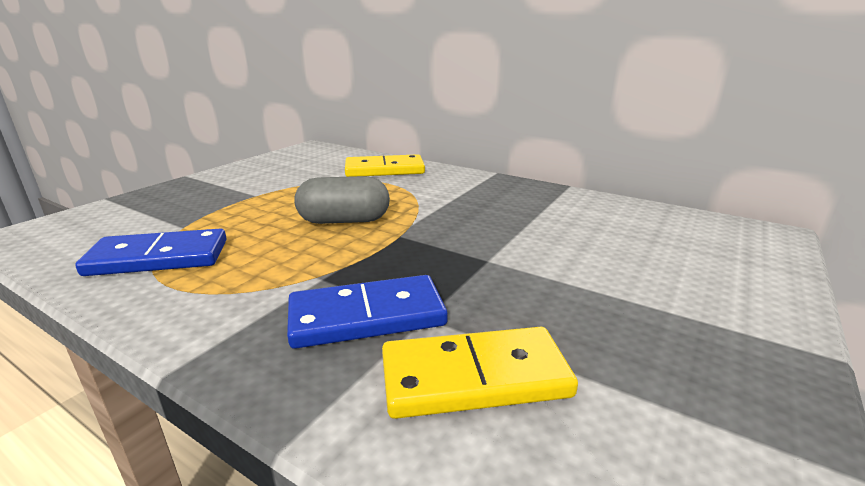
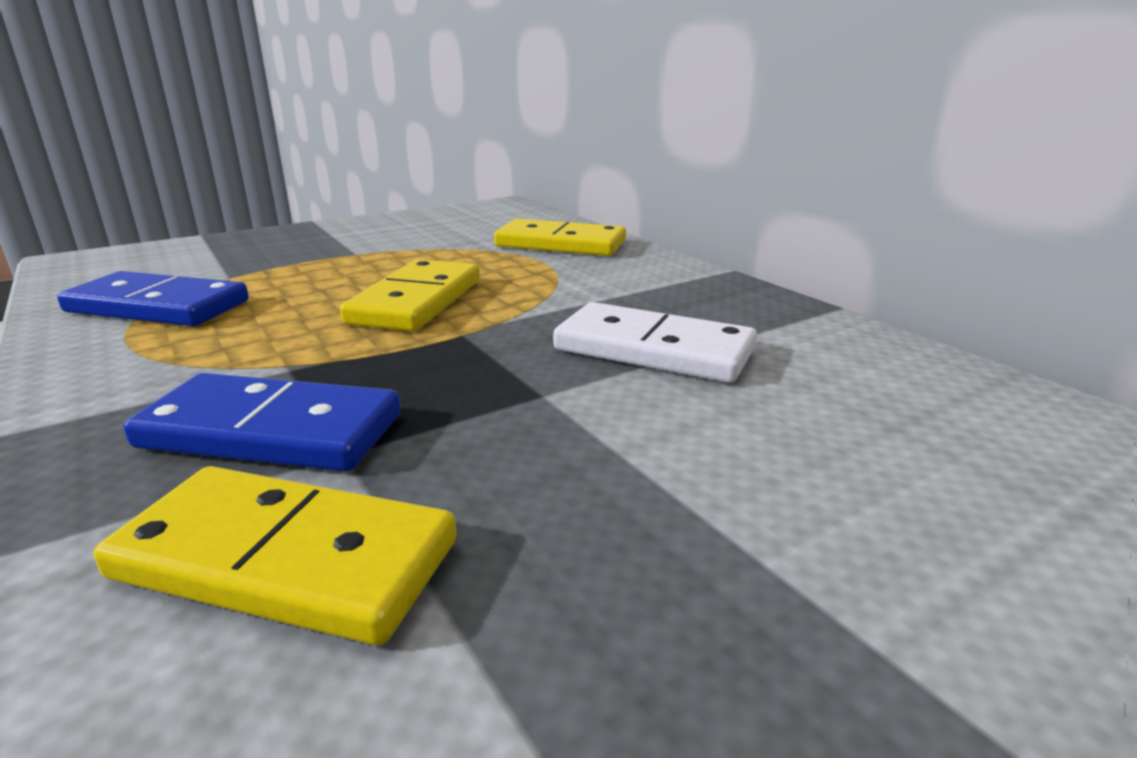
camera: 25 degrees right, 0 degrees up
(344, 221) = (416, 301): grey capsule -> yellow domino
(512, 224) = (654, 349): none -> white domino

